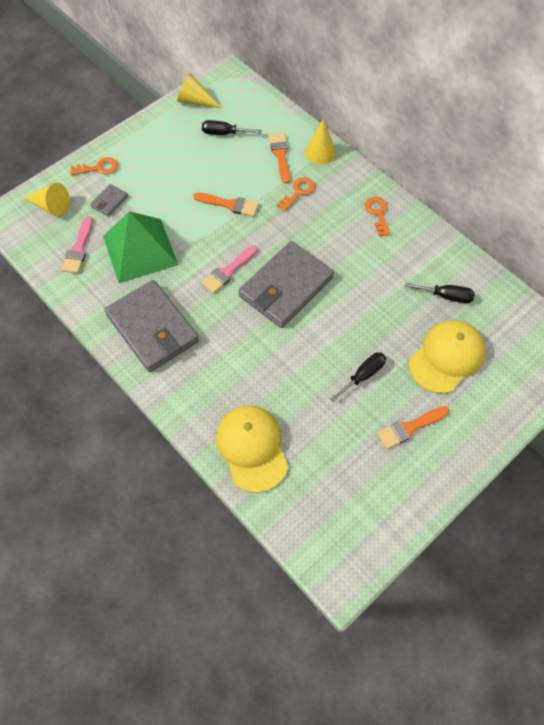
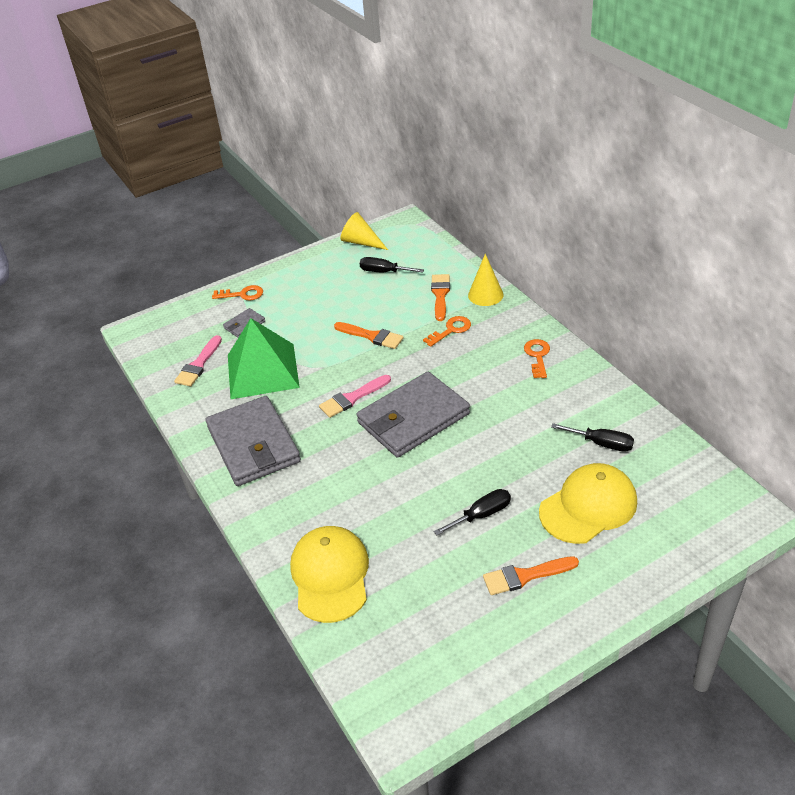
camera: 15 degrees right, 20 degrees down
(51, 206) = (183, 325): yellow cone -> none

